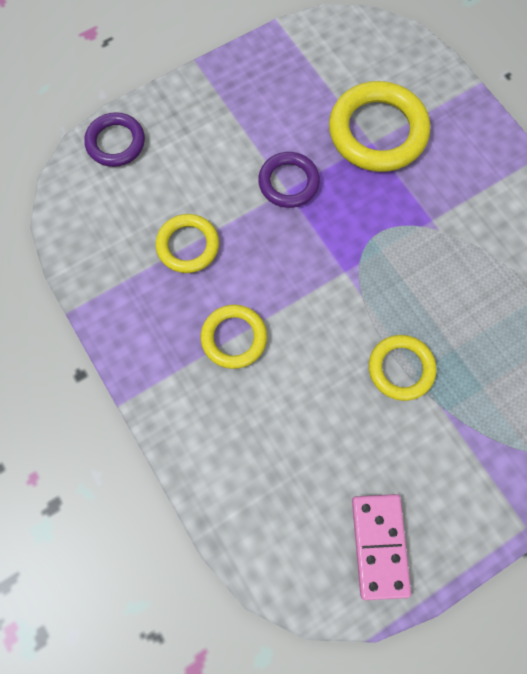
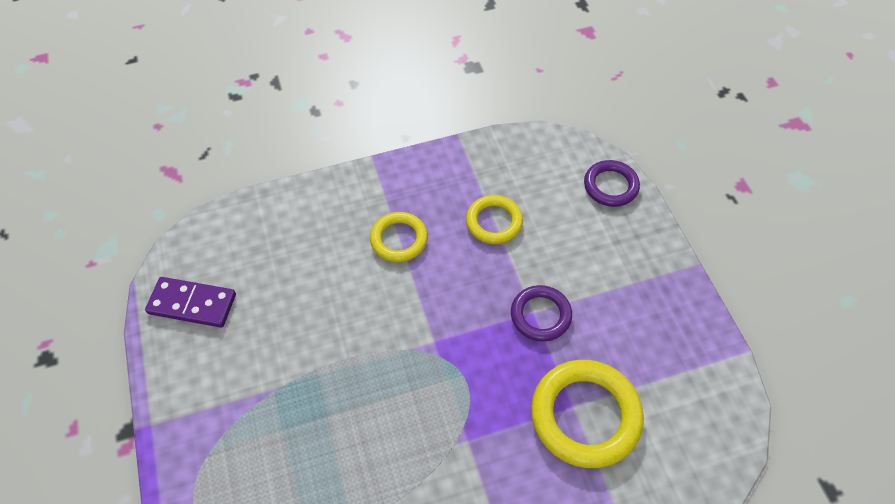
camera: 105 degrees right, 15 degrees down
(379, 545) = (192, 304): pink domino -> purple domino
(401, 368) = (326, 362): yellow ring -> none

